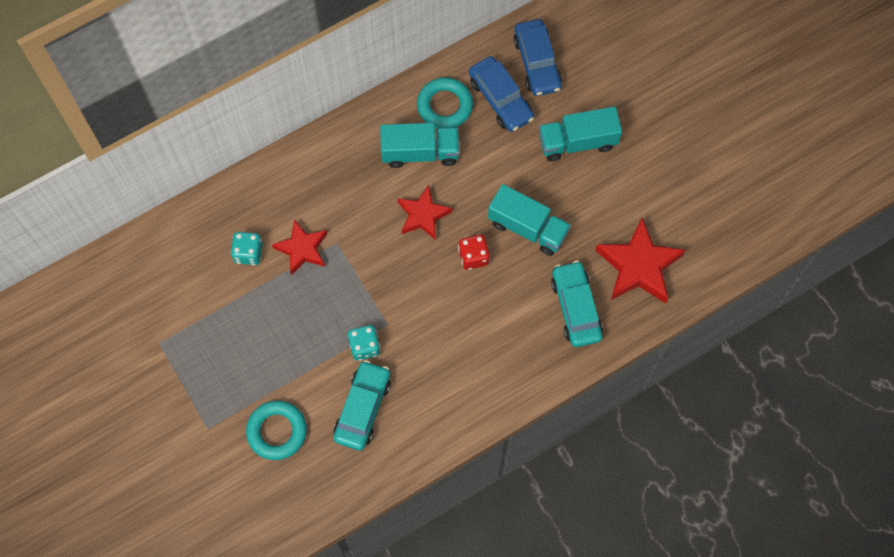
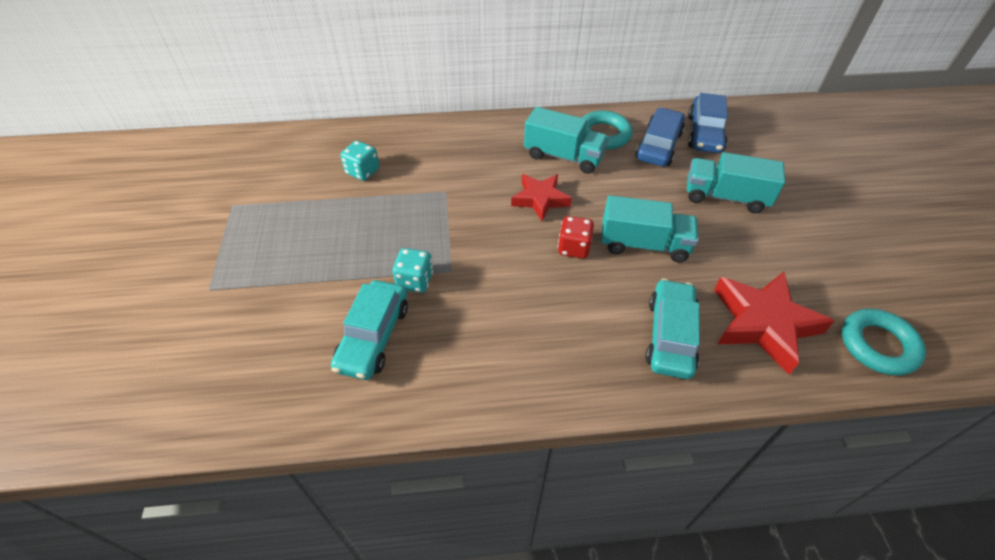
camera: 25 degrees right, 20 degrees down
(277, 431) = (270, 320): turquoise ring -> turquoise ring (878, 345)
(302, 249) = (411, 185): red star -> none
(363, 408) = (373, 336): turquoise car -> turquoise car turned 150 degrees clockwise
(500, 99) = (658, 146): blue car -> blue car turned 150 degrees counterclockwise
(527, 228) = (643, 244): turquoise truck -> turquoise truck turned 45 degrees counterclockwise

